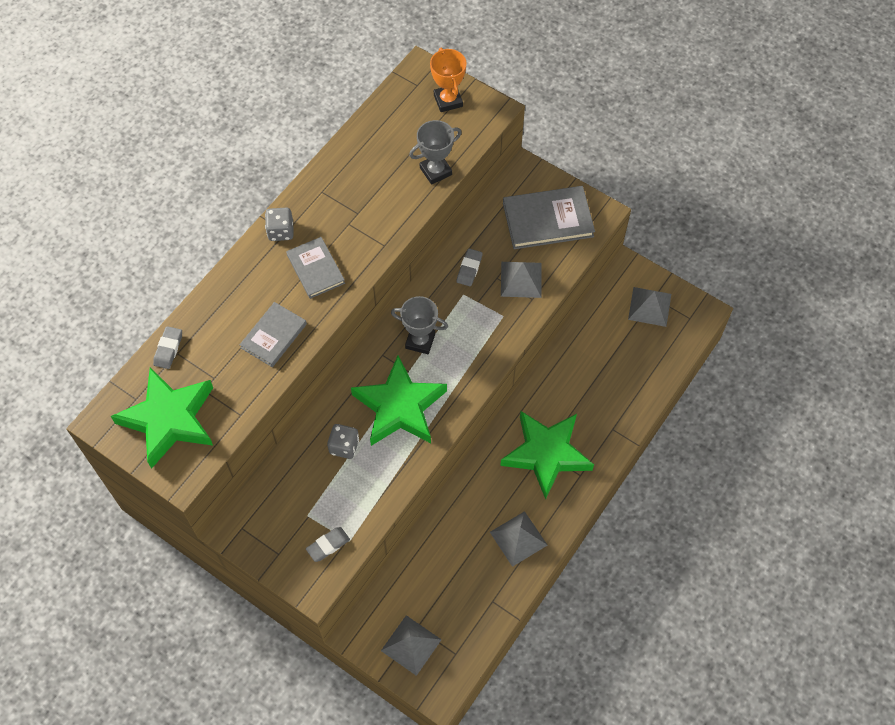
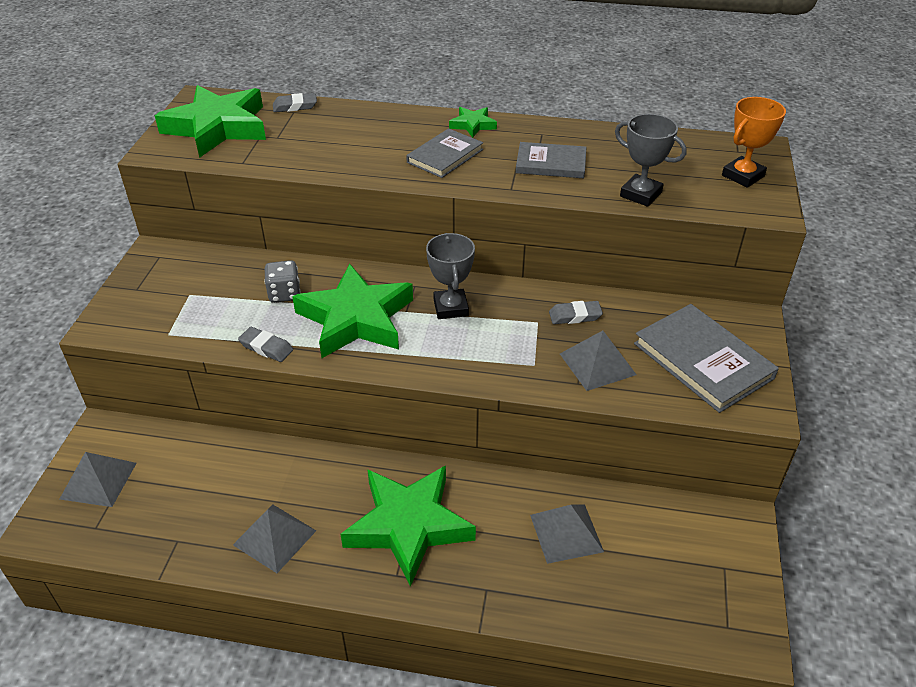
camera: 65 degrees right, 20 degrees down
(274, 336) = (346, 155): grey book -> grey book (551, 163)
(281, 231) = (473, 125): grey dice -> green star
(328, 545) = (157, 320): grey eraser -> grey eraser (266, 347)
(649, 306) = (706, 567): grey pyramid -> grey pyramid (566, 533)

